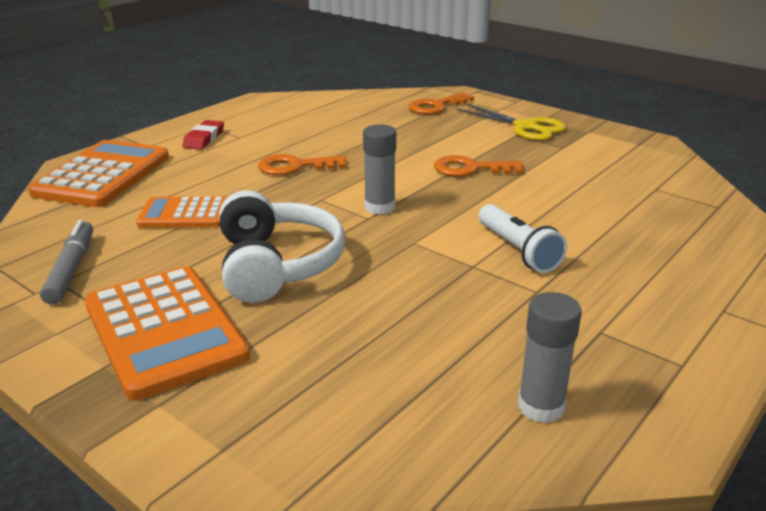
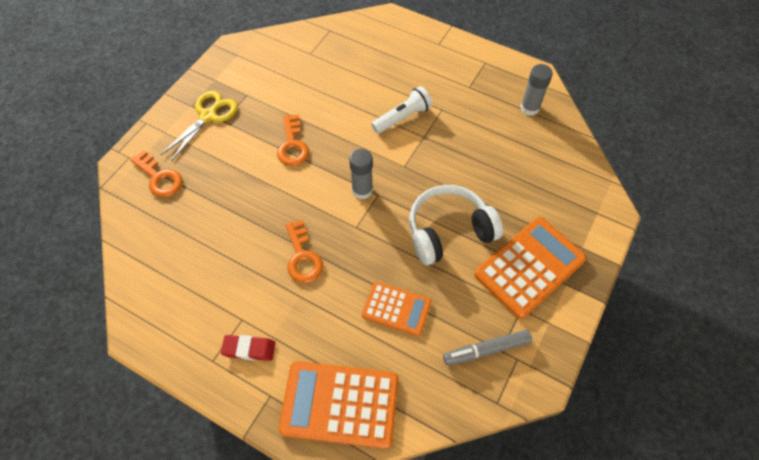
camera: 100 degrees left, 30 degrees up
(184, 214) = (396, 309): orange calculator -> orange calculator turned 60 degrees counterclockwise

